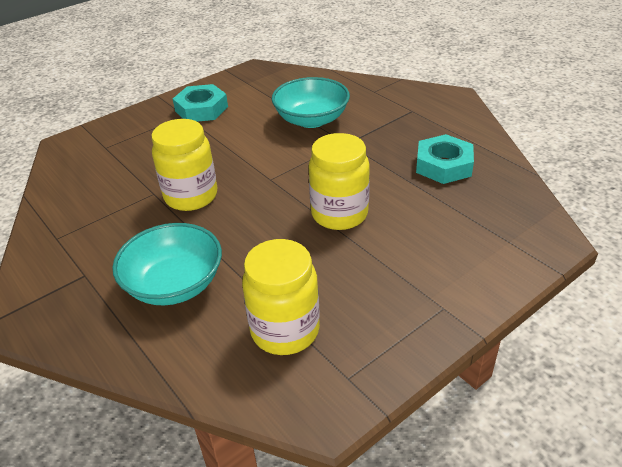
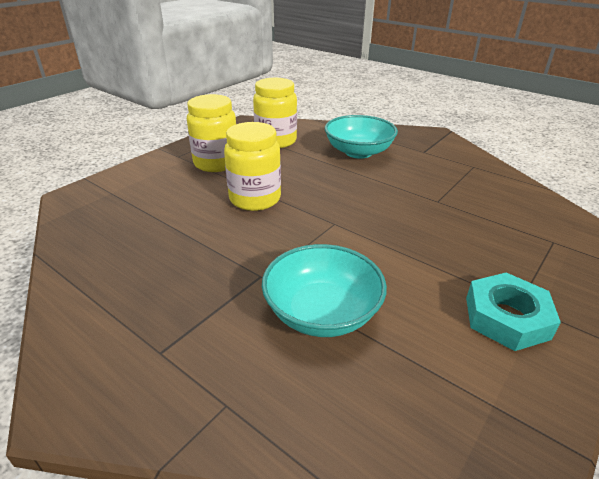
camera: 165 degrees right, 5 degrees down
(191, 196) = (399, 201): yellow jar -> yellow jar (216, 163)
(443, 165) = (141, 255): turquoise nut -> none

